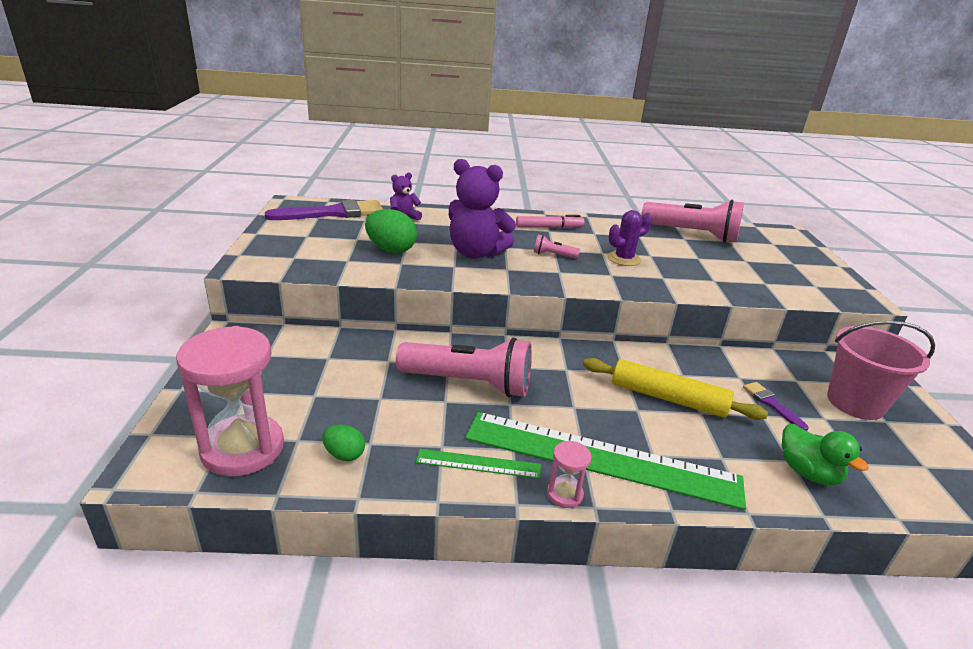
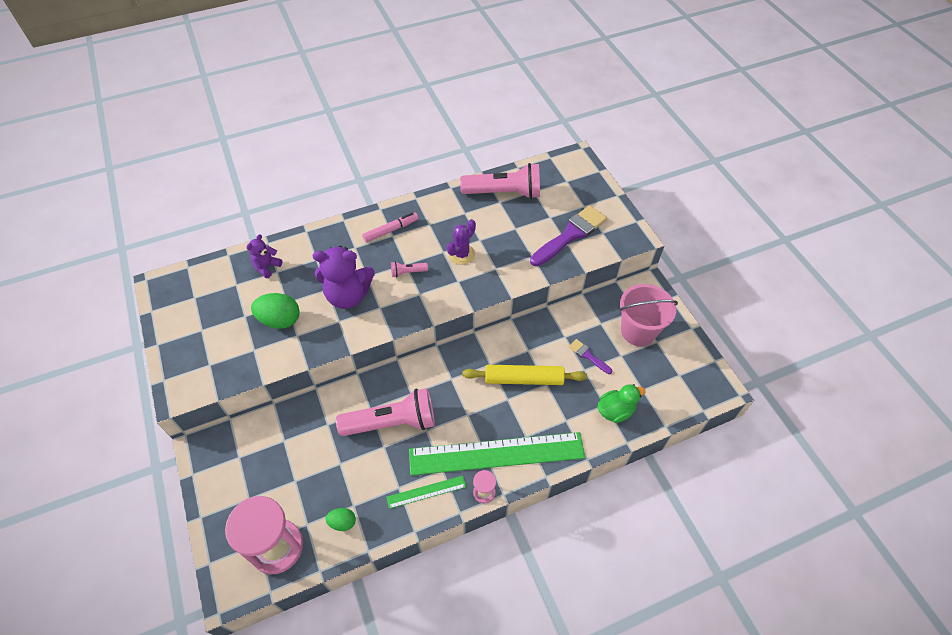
camera: 20 degrees left, 25 degrees up
(333, 213) = (204, 285): purple brush -> purple brush (570, 235)
(808, 472) = (615, 411): green duck -> green duck turned 60 degrees counterclockwise

